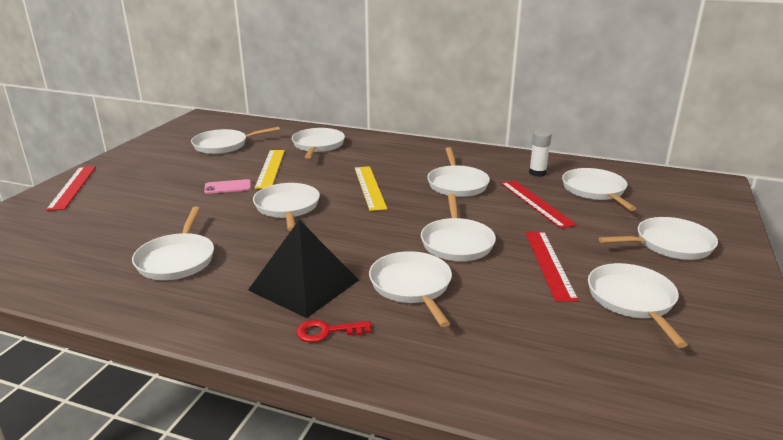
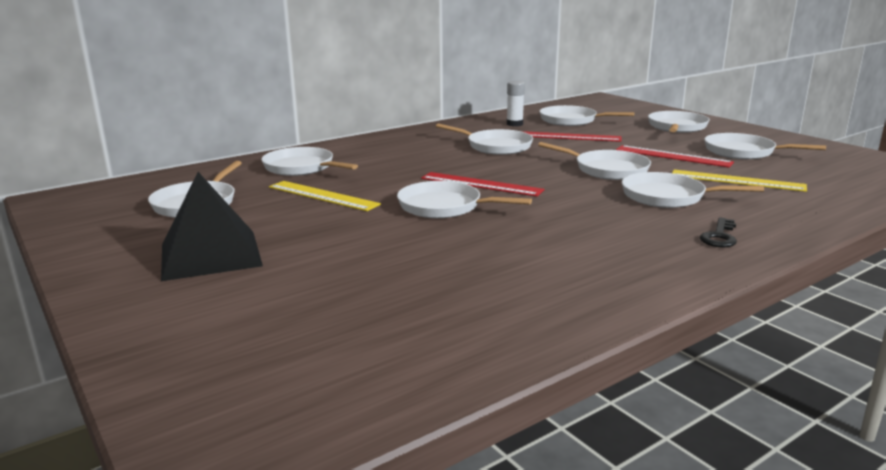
camera: 55 degrees left, 5 degrees down
(72, 187) = (143, 310): red ruler -> red ruler (481, 184)
(177, 259) = (501, 273): white pan -> none
(228, 187) = (338, 221): pink phone -> none
(304, 285) = (626, 229): black pyramid -> black pyramid (210, 254)
(327, 331) = (719, 236): red key -> black key
(369, 187) = (451, 171): yellow ruler -> yellow ruler (737, 180)

